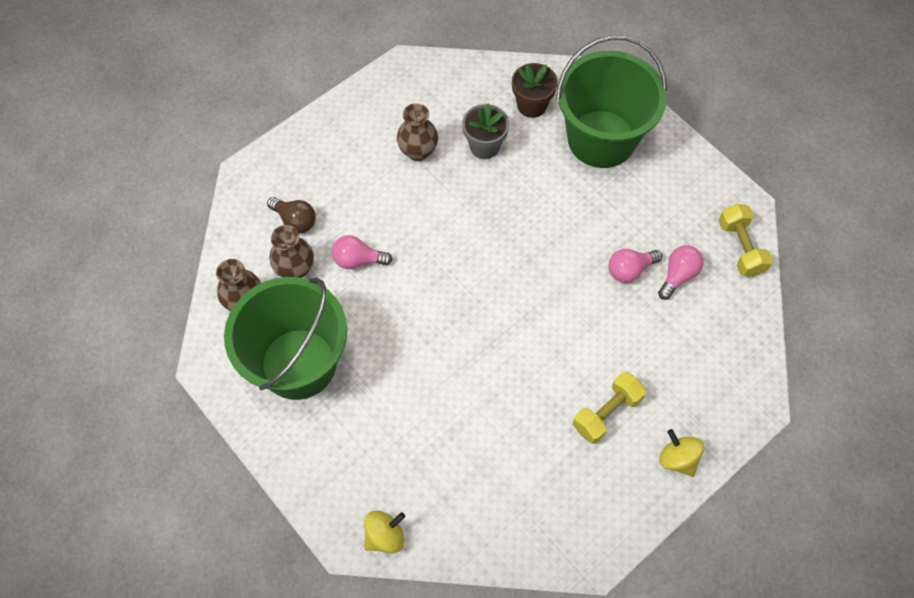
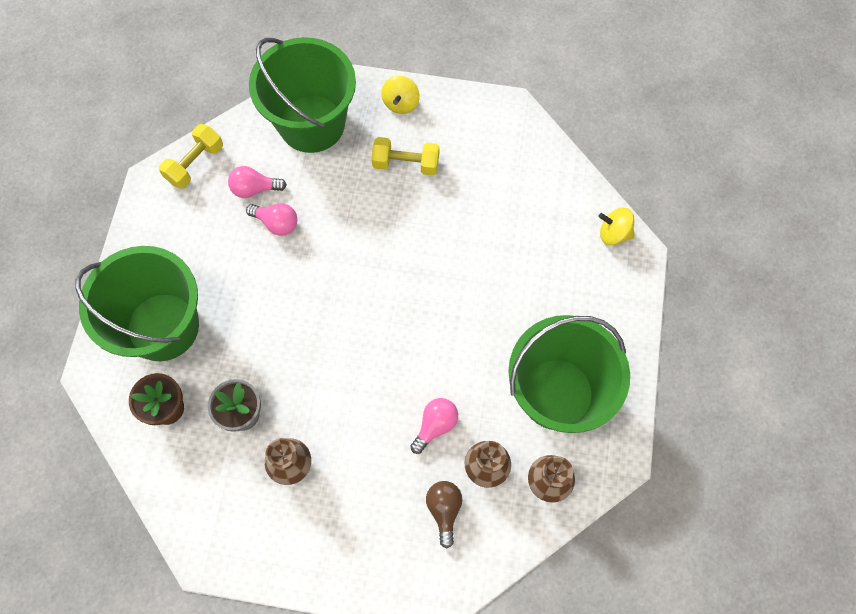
camera: 130 degrees left, 5 degrees up
(358, 260) = (435, 425): pink light bulb -> pink light bulb turned 105 degrees counterclockwise
(713, 365) = (312, 124): none -> green bucket

